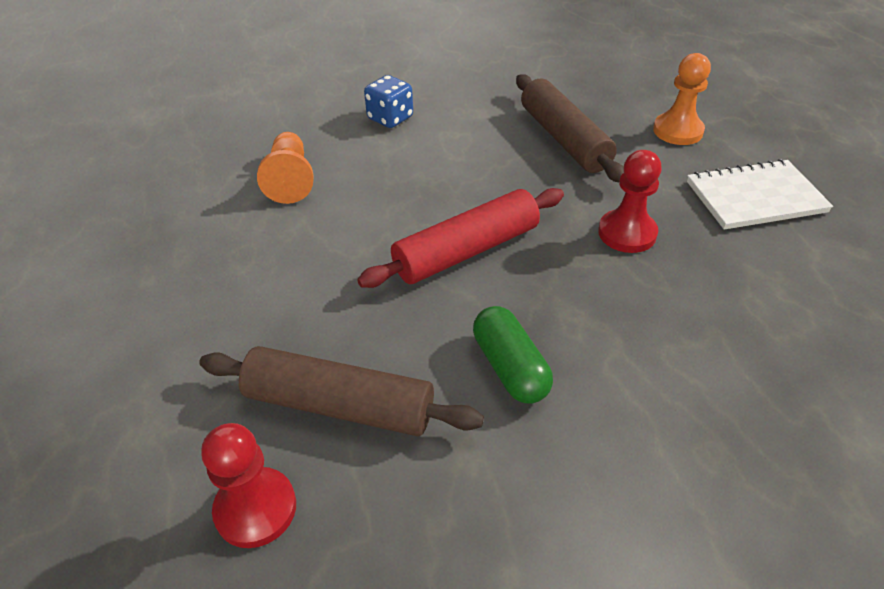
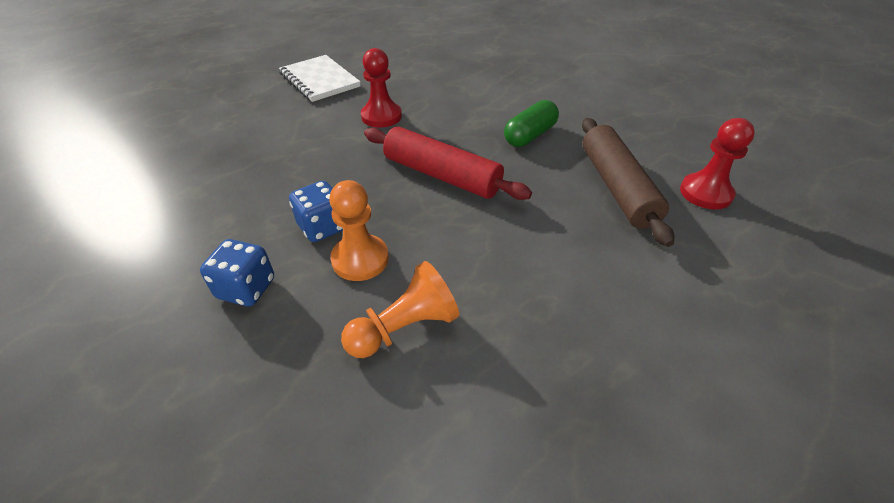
camera: 115 degrees left, 0 degrees up
(434, 159) = (322, 227): none -> blue dice
(564, 139) = (265, 160): brown rolling pin -> none
(677, 131) = (240, 112): orange pawn -> orange pawn (360, 259)

